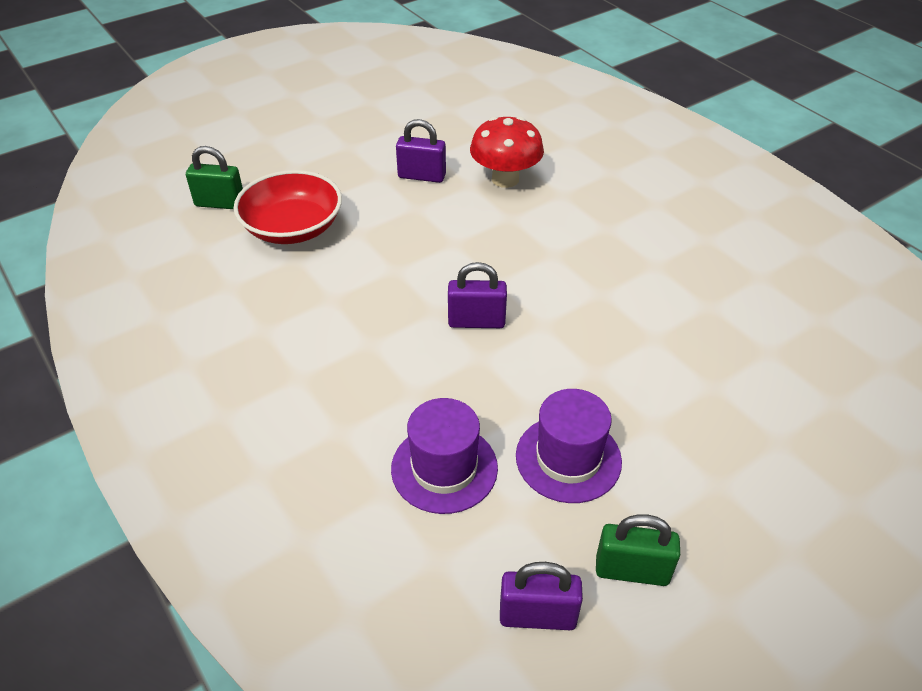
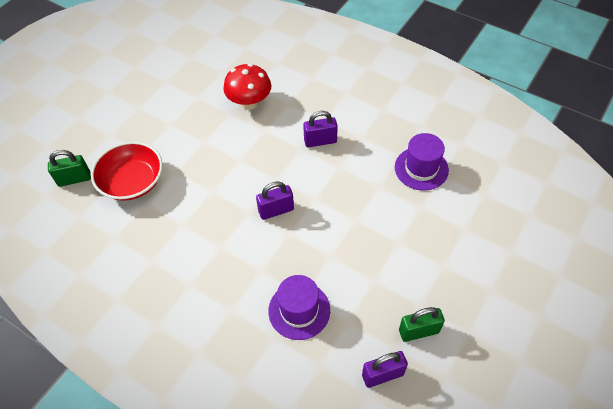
camera: 20 degrees left, 10 degrees up
(422, 176) = (196, 116): purple padlock -> purple padlock (320, 141)
(568, 458) = (362, 279): purple hat -> purple hat (421, 168)

